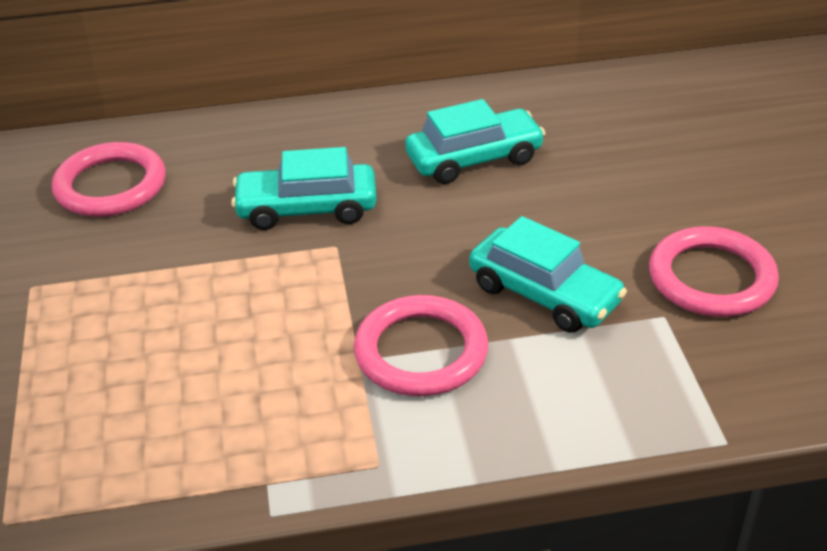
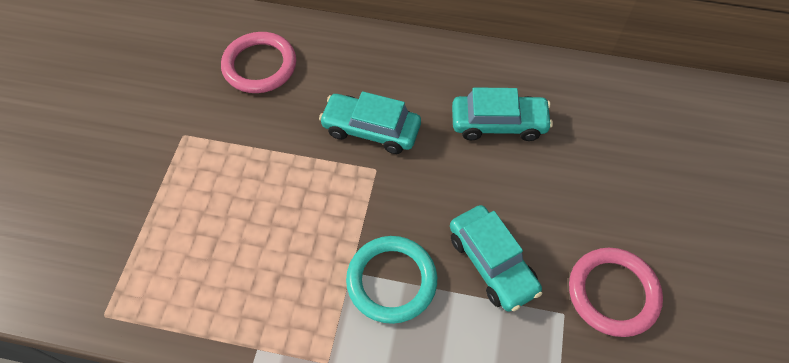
camera: 20 degrees right, 20 degrees up
(421, 351) = (391, 281): pink ring -> turquoise ring

